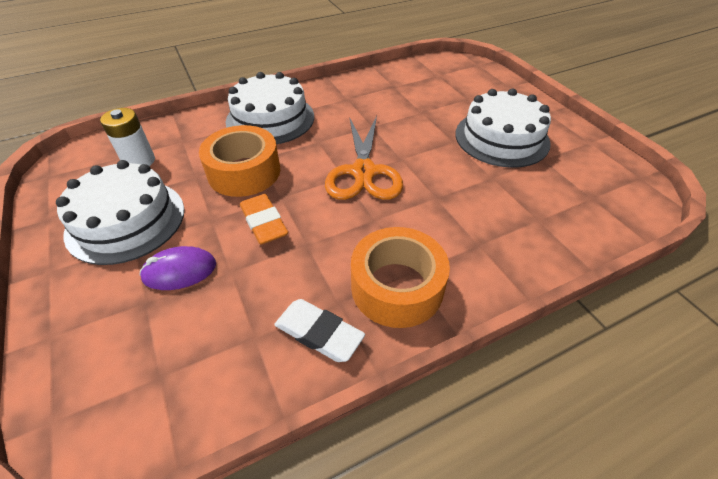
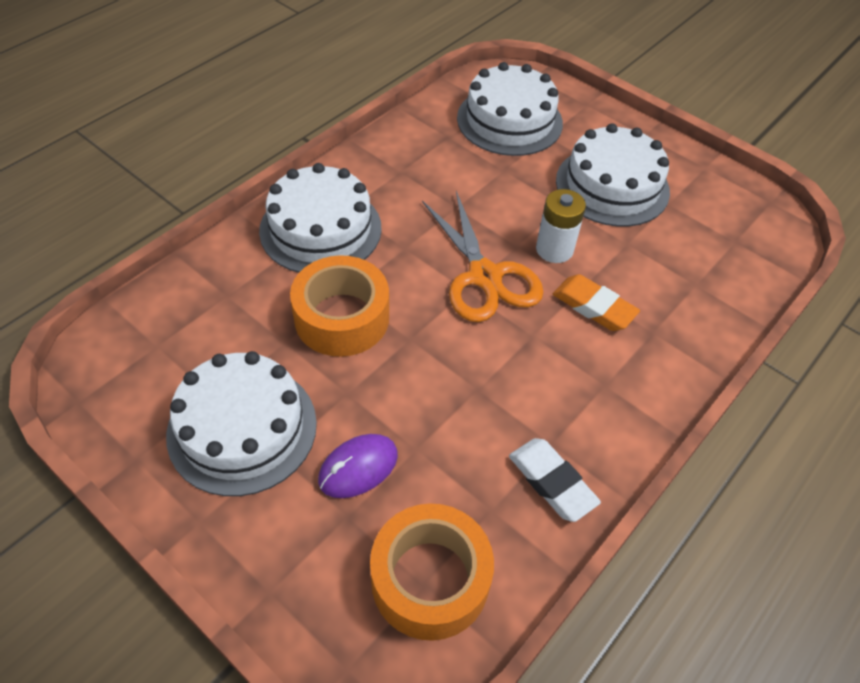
camera: 25 degrees left, 5 degrees up
(139, 161) = (191, 342): white battery -> white battery (554, 249)
(264, 223) = (412, 378): orange eraser -> orange eraser (593, 307)
(319, 333) = (551, 482): white eraser -> white eraser turned 45 degrees clockwise
(397, 287) = (598, 407): orange tape -> orange tape (430, 579)
(445, 85) = (509, 120): none -> white cake

